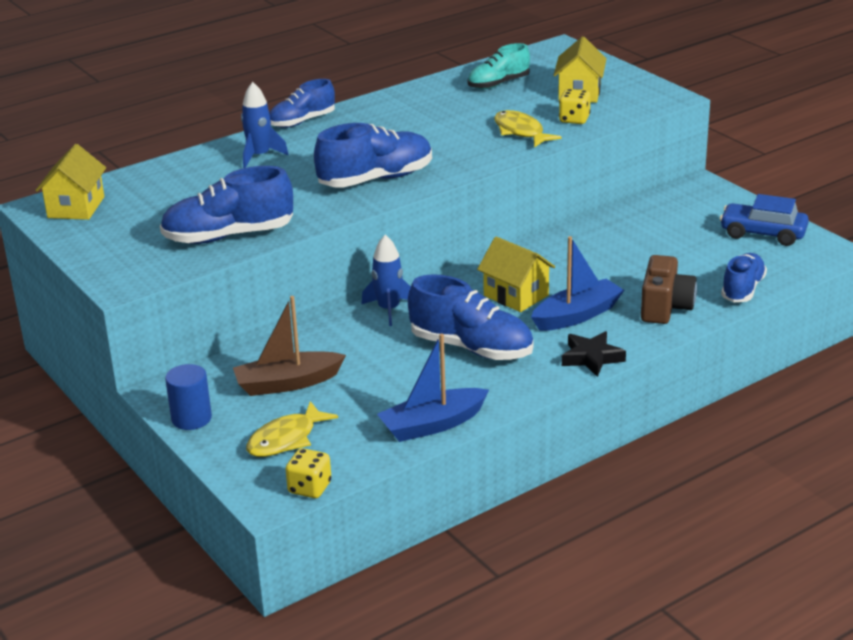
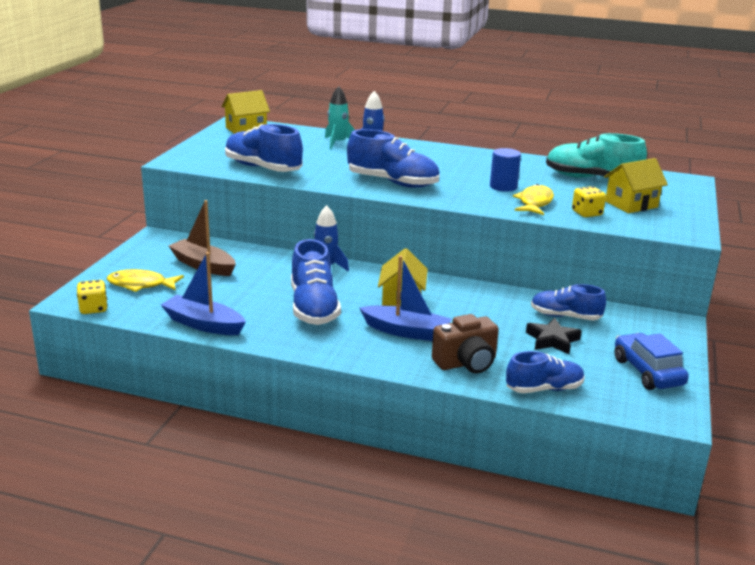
camera: 50 degrees right, 5 degrees down
(191, 418) = (137, 252): blue cylinder -> blue cylinder (503, 187)
(213, 169) = (338, 143): none -> turquoise rocket
(302, 121) = (434, 146): blue shoe -> blue shoe (565, 316)
(498, 84) = (591, 178): turquoise shoe -> turquoise shoe, size x1.54
(591, 358) = (356, 355): black star -> black star (552, 340)

